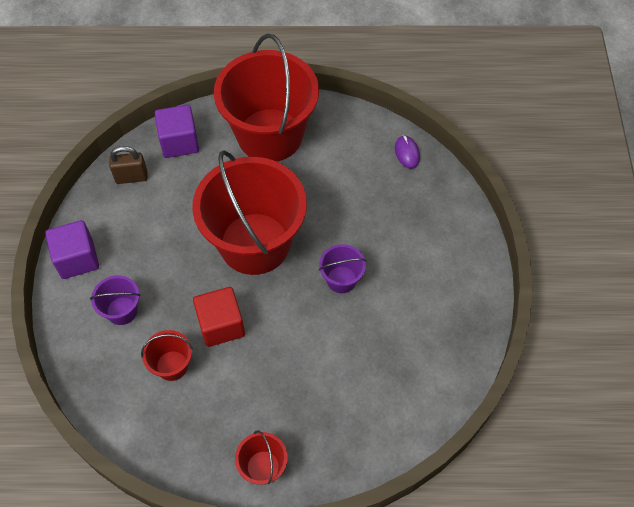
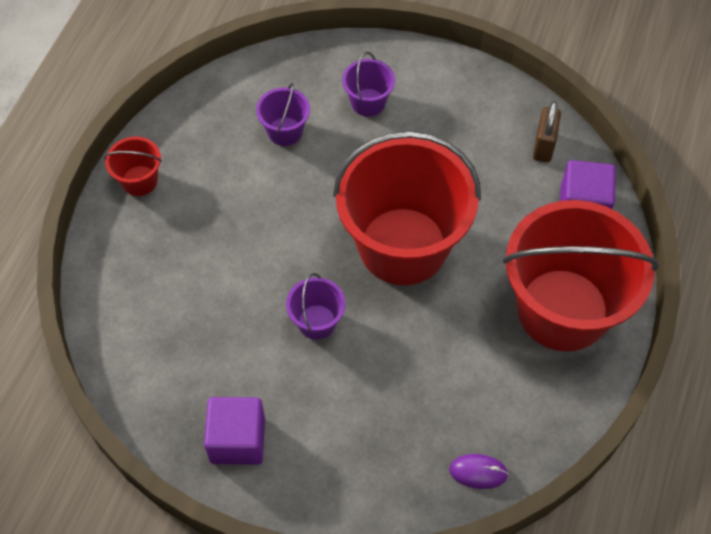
camera: 110 degrees right, 0 degrees up
(77, 259) = (448, 76): purple cube -> purple cube (237, 440)
(172, 365) = (285, 131): red bucket -> purple bucket
(221, 325) = (311, 185): red cube -> none

